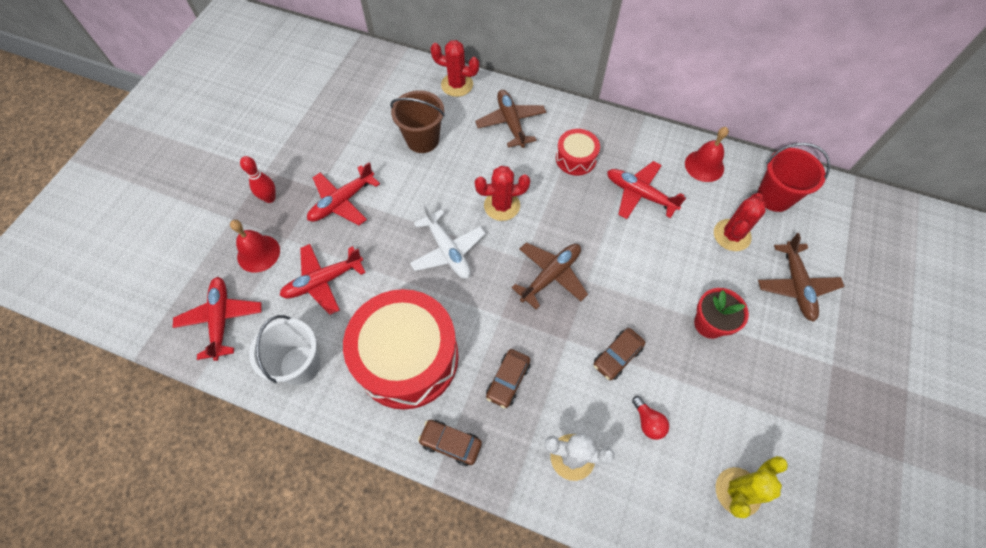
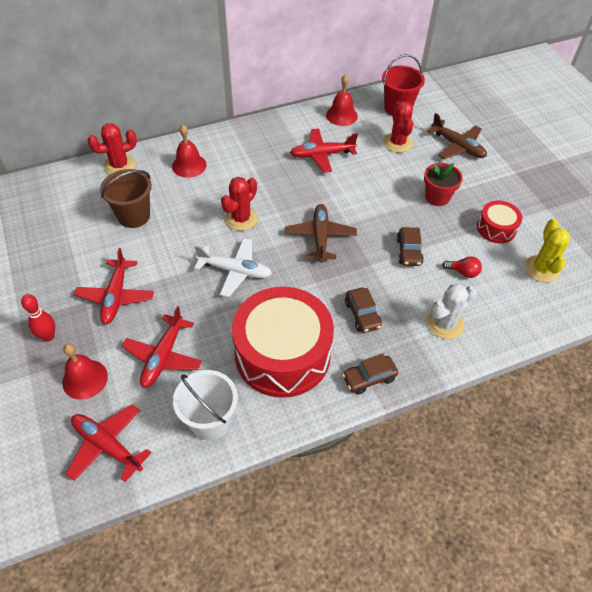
camera: 45 degrees left, 10 degrees down
(511, 123) = (189, 165): brown plane -> red bell
(576, 158) = (259, 160): red drum -> red drum (496, 228)

